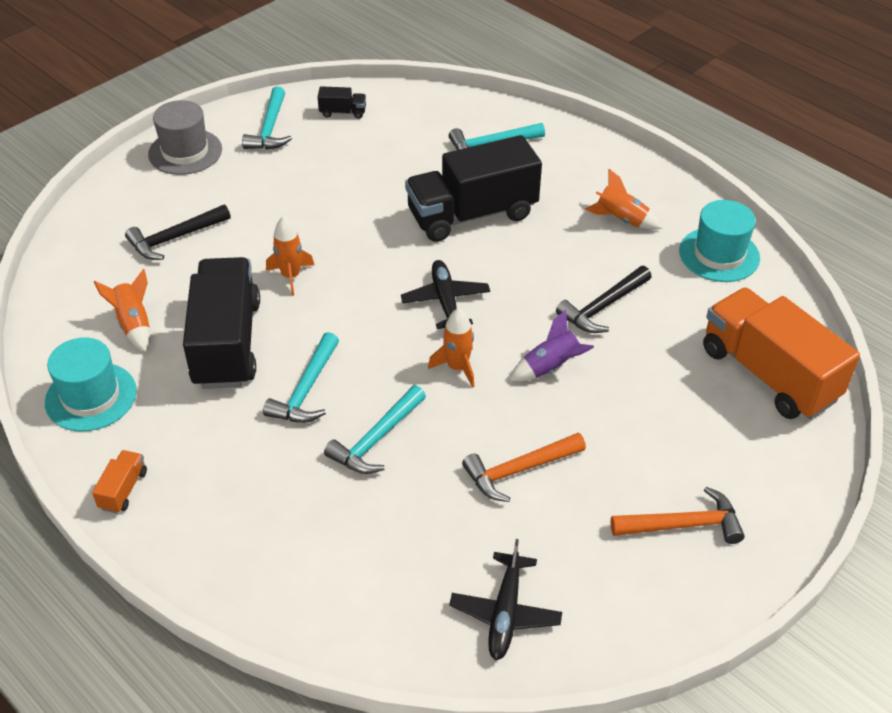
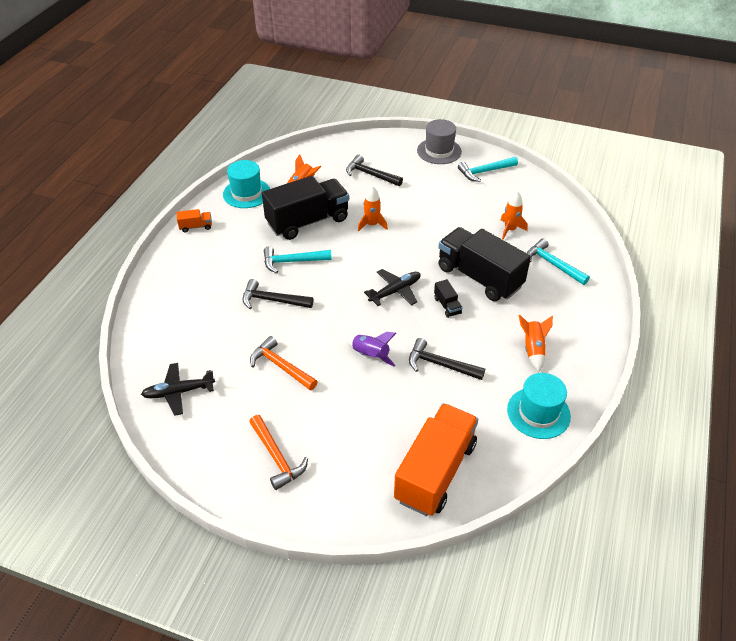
camera: 65 degrees right, 0 degrees up
(343, 112) = (525, 192): black truck -> black truck (447, 305)
(376, 439) = (272, 300): turquoise hammer -> black hammer
(457, 367) = (345, 314): orange rocket -> orange rocket (510, 229)

